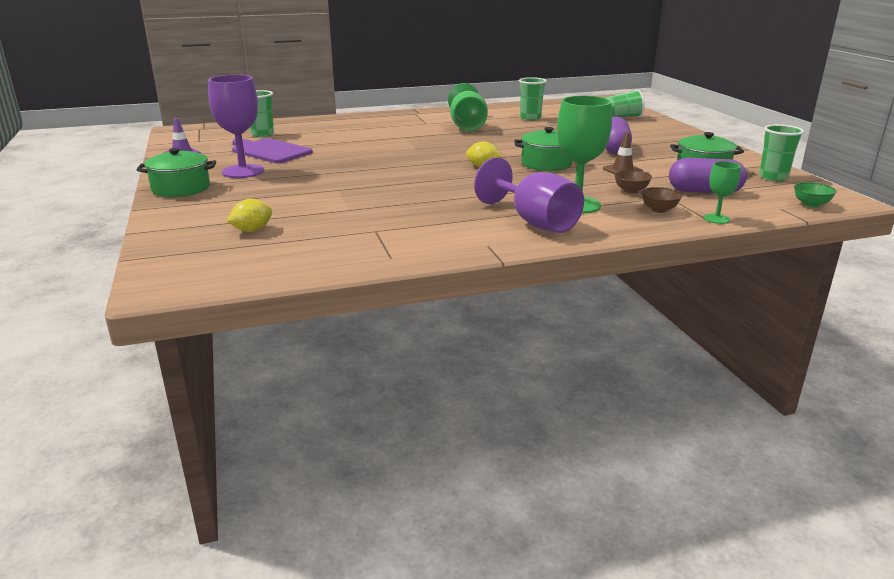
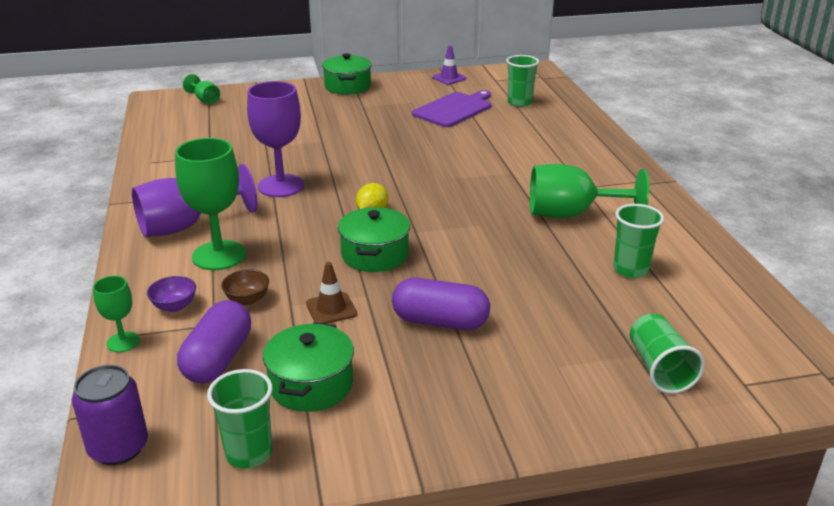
camera: 95 degrees right, 5 degrees up
(185, 254) = (205, 100): none -> green goblet
(243, 171) = (388, 103): purple goblet -> purple goblet (281, 186)
(252, 230) = (237, 115): yellow lemon -> none
(659, 210) = (174, 306): brown bowl -> purple bowl
(811, 204) = (118, 448): green bowl -> purple can

